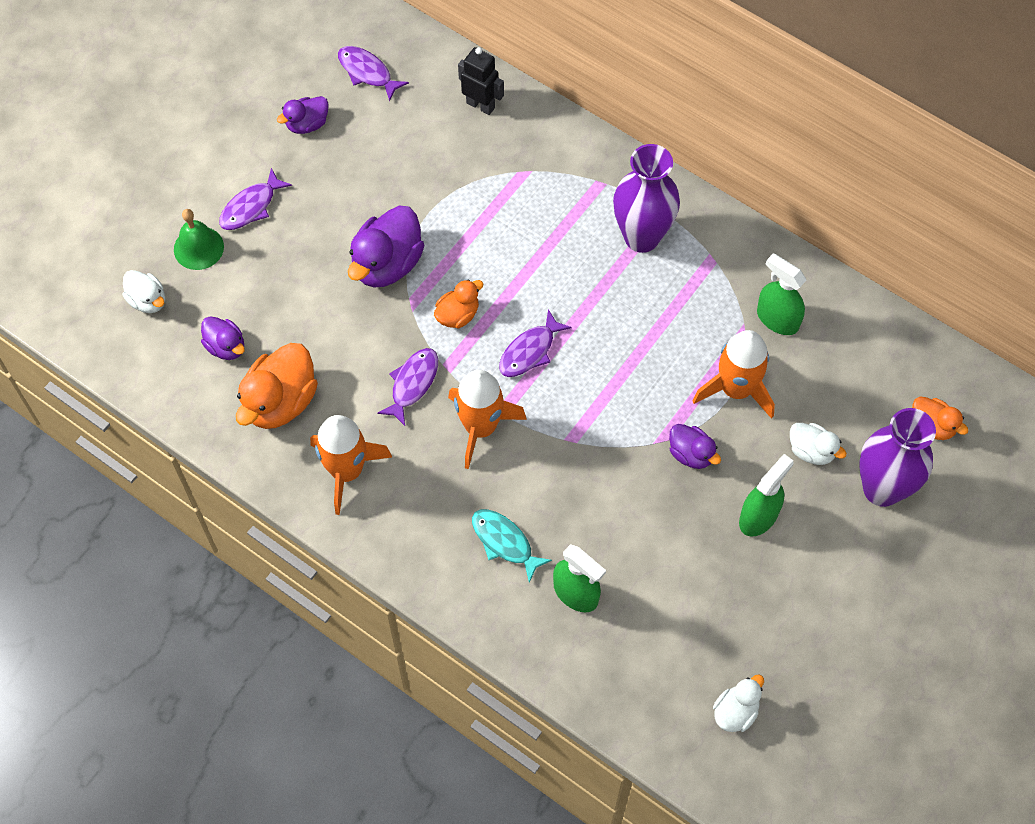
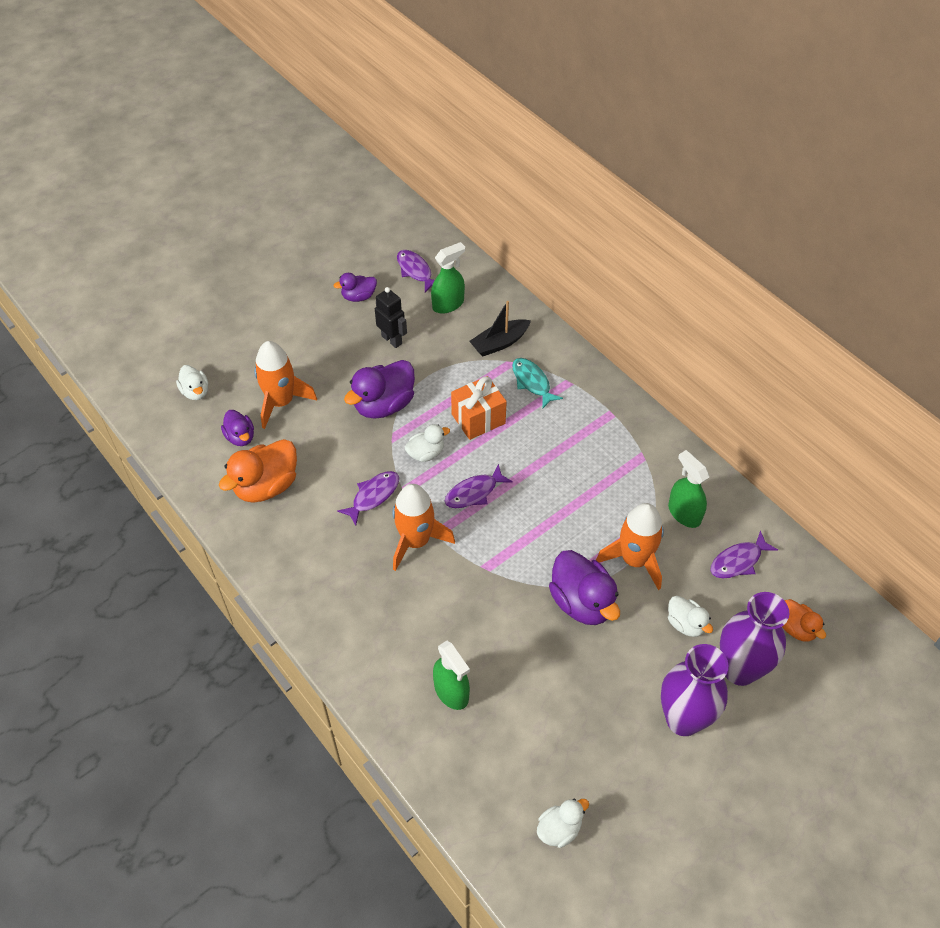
camera: 15 degrees right, 10 degrees down
(198, 248) = (247, 363): green bell -> none
(251, 207) = (296, 344): purple fish -> purple fish (738, 561)
(346, 471) = (298, 549): orange rocket -> orange rocket (281, 402)
(458, 315) = (426, 453): orange duck -> white duck
(480, 105) = (493, 309): black robot -> black robot (392, 340)
(502, 149) = (499, 343): none -> black boat
(504, 542) = (405, 635): turquoise fish -> turquoise fish (532, 382)
(506, 256) = (478, 419): none -> orange gift
(642, 237) = (590, 428): purple vase -> purple vase (683, 719)
(691, 454) = (582, 602): purple duck -> purple duck, size x1.77
(758, 516) = (625, 667): green spray bottle -> green spray bottle (448, 304)

